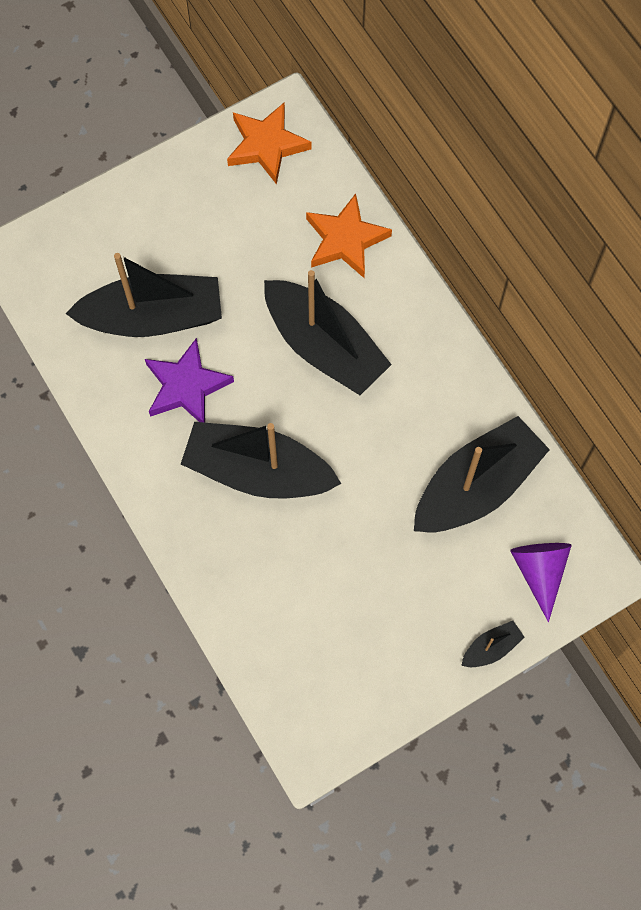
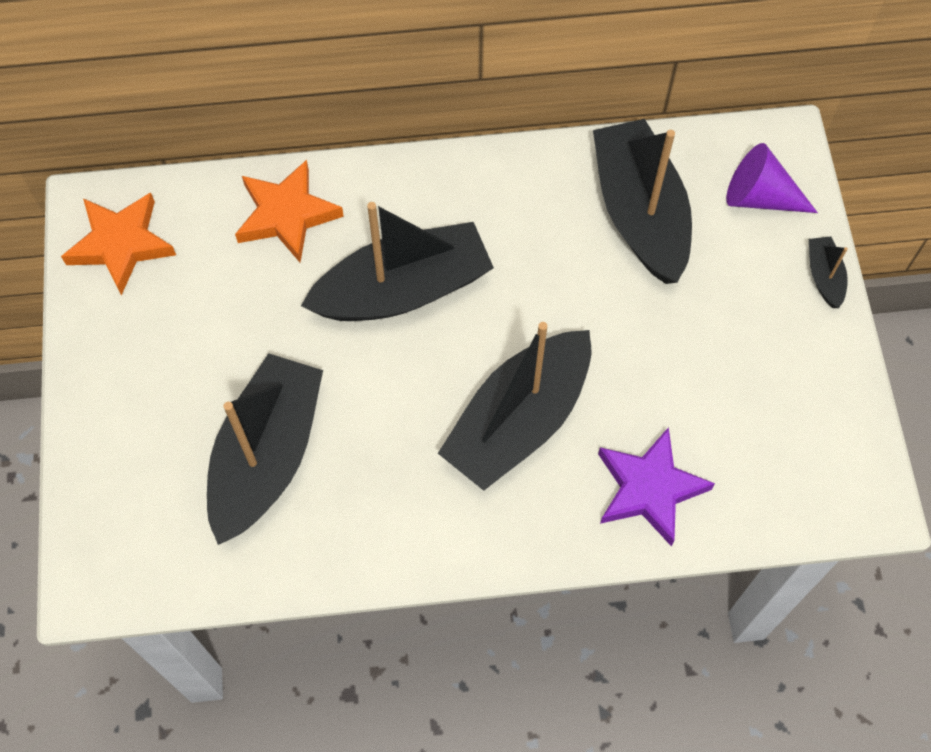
camera: 65 degrees left, 5 degrees down
(186, 386) = (375, 455): purple star -> purple star (649, 489)

